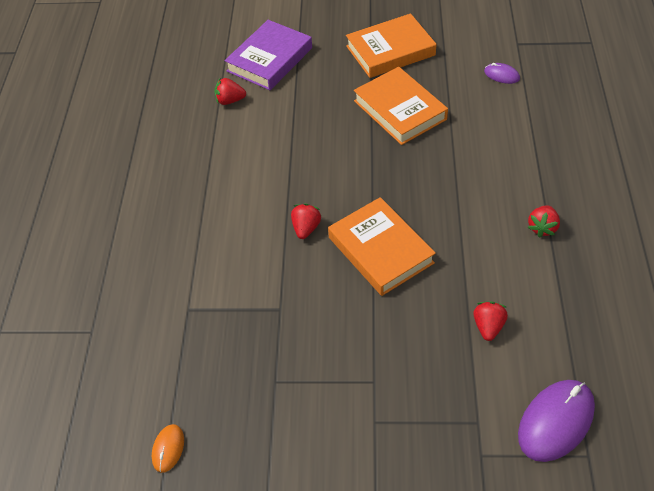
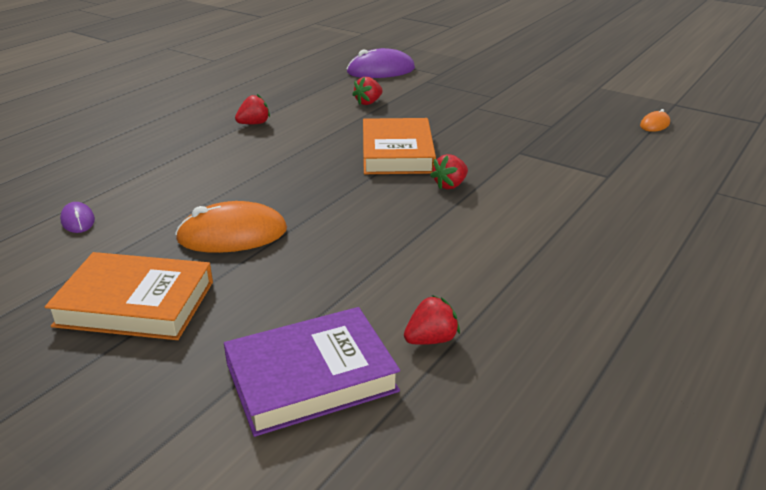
camera: 150 degrees left, 20 degrees down
(230, 101) = (431, 339): red strawberry -> red strawberry turned 60 degrees counterclockwise
(400, 110) = (232, 235): orange book -> orange mouse

